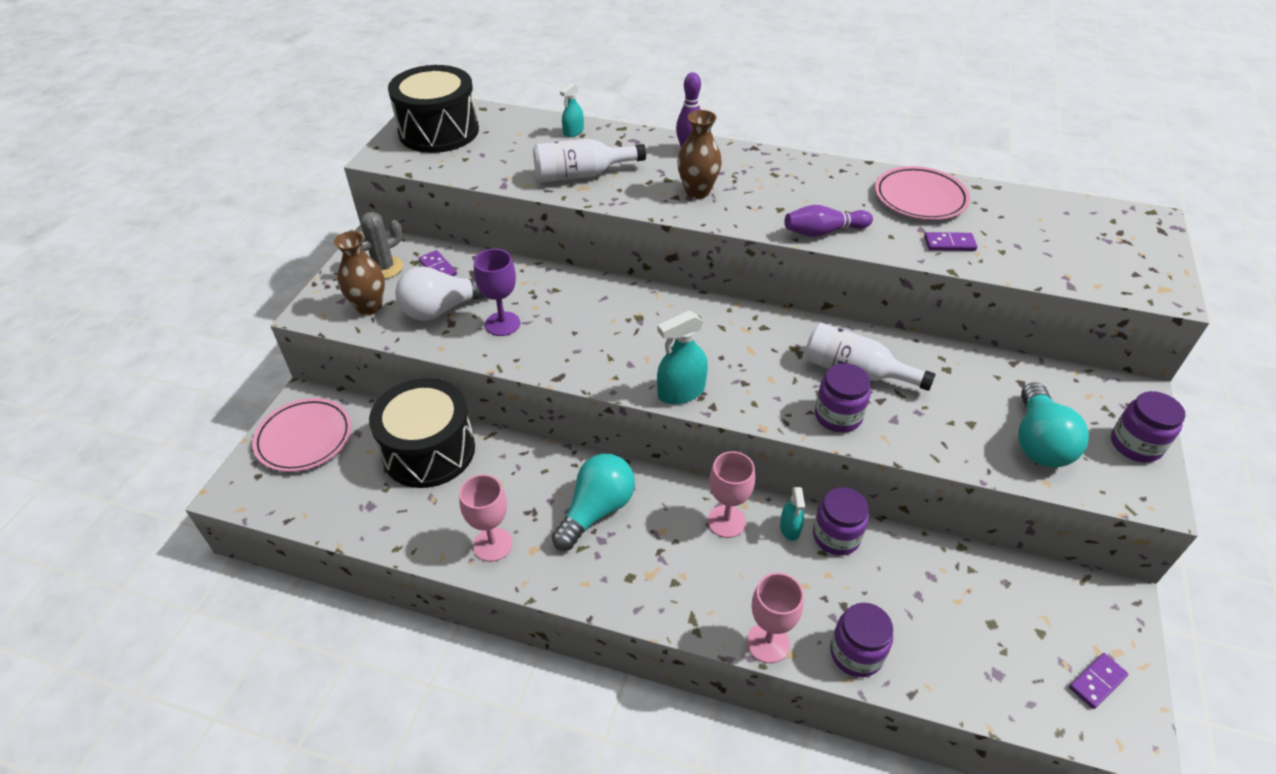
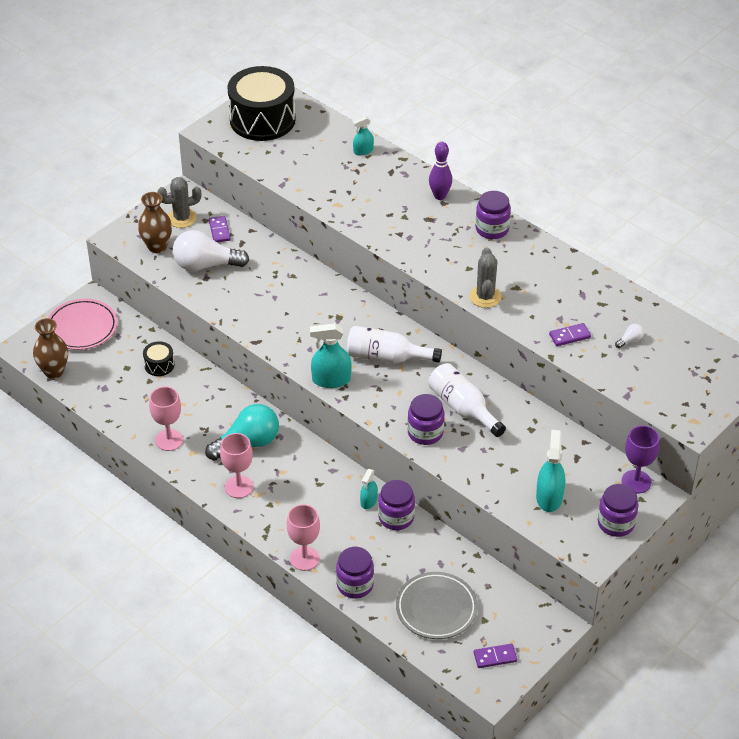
camera: 25 degrees right, 0 degrees up
(429, 451) = (159, 365): black drum -> black drum, size x0.43
(502, 324) = (241, 290): purple goblet -> purple goblet (636, 481)
(582, 175) = (344, 193): white bottle -> white bottle (386, 357)
(697, 192) = (419, 234): brown vase -> brown vase (54, 371)
(726, 521) = (329, 481): pink goblet -> pink goblet (239, 487)
(770, 166) = (492, 229): none -> purple jar
(823, 232) = (485, 297): purple bowling pin -> grey cactus
(920, 198) = (583, 293): pink plate -> none
(949, 244) = (569, 336): purple domino -> purple domino turned 45 degrees counterclockwise
(975, 643) = (436, 608): none -> grey plate
(1012, 229) = (630, 340): none -> white light bulb
(1039, 442) = (549, 497): turquoise light bulb -> turquoise spray bottle

